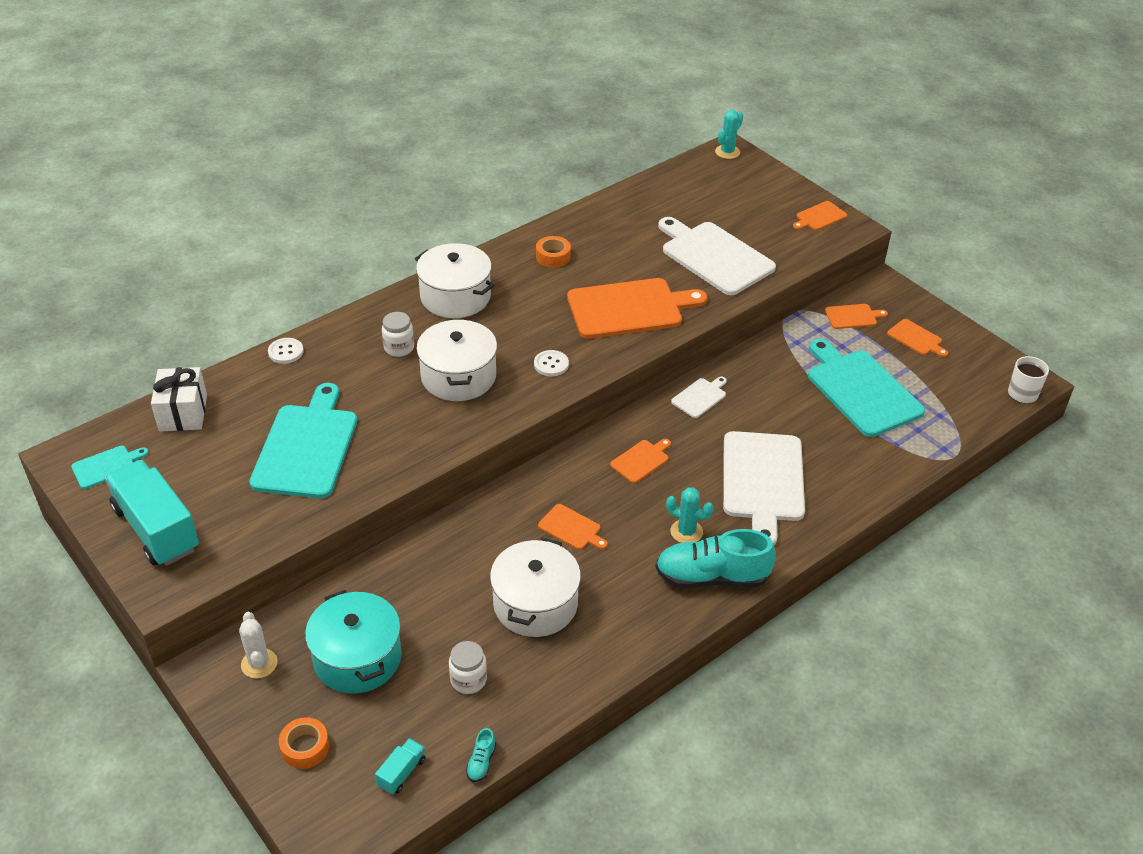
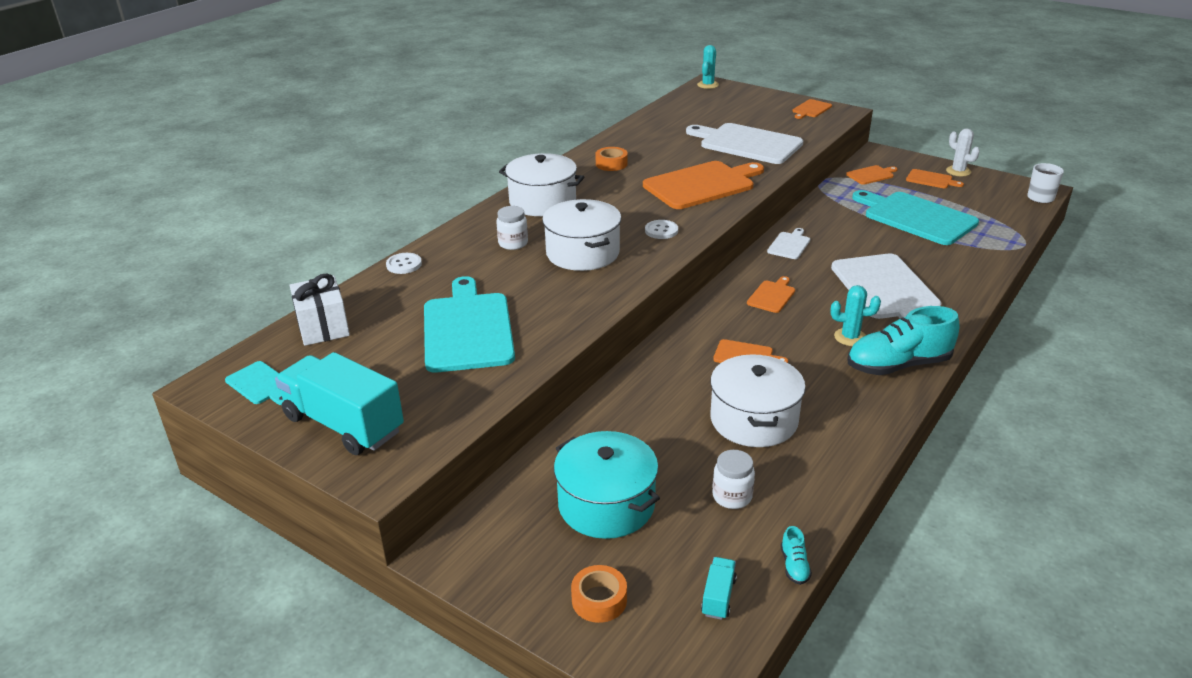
camera: 15 degrees left, 10 degrees down
(106, 466) = (260, 384): turquoise cutting board -> turquoise cutting board turned 90 degrees clockwise
(259, 663) = (503, 534): white cactus -> white cactus (958, 171)

